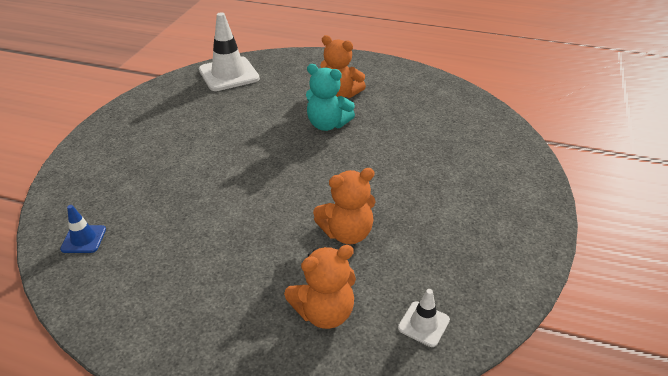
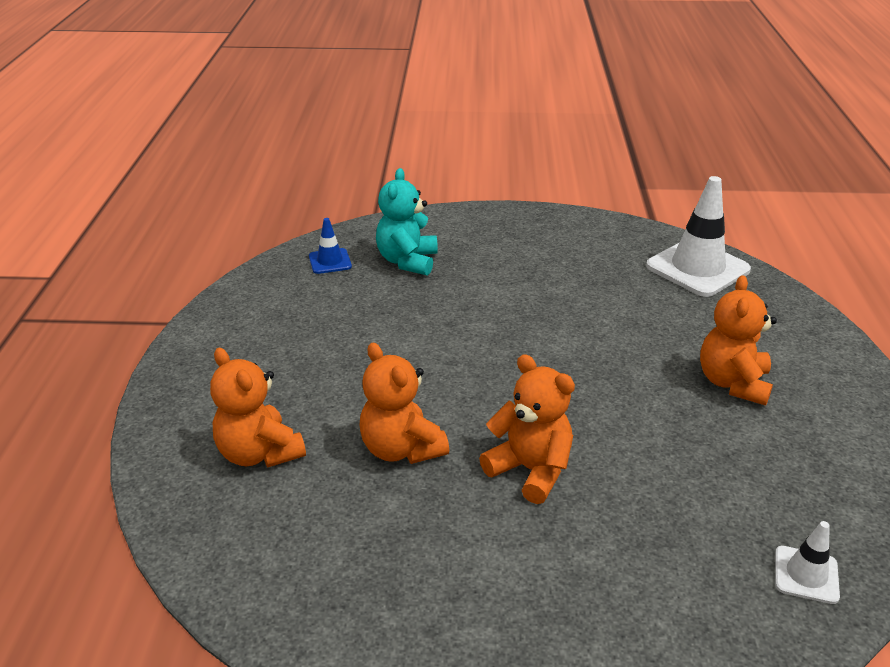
camera: 75 degrees right, 5 degrees down
(327, 124) = (638, 385): turquoise teddy bear -> turquoise teddy bear (407, 261)
(384, 181) = (530, 470): none -> orange teddy bear
(423, 324) = (253, 549): white traffic cone -> white traffic cone (806, 575)

